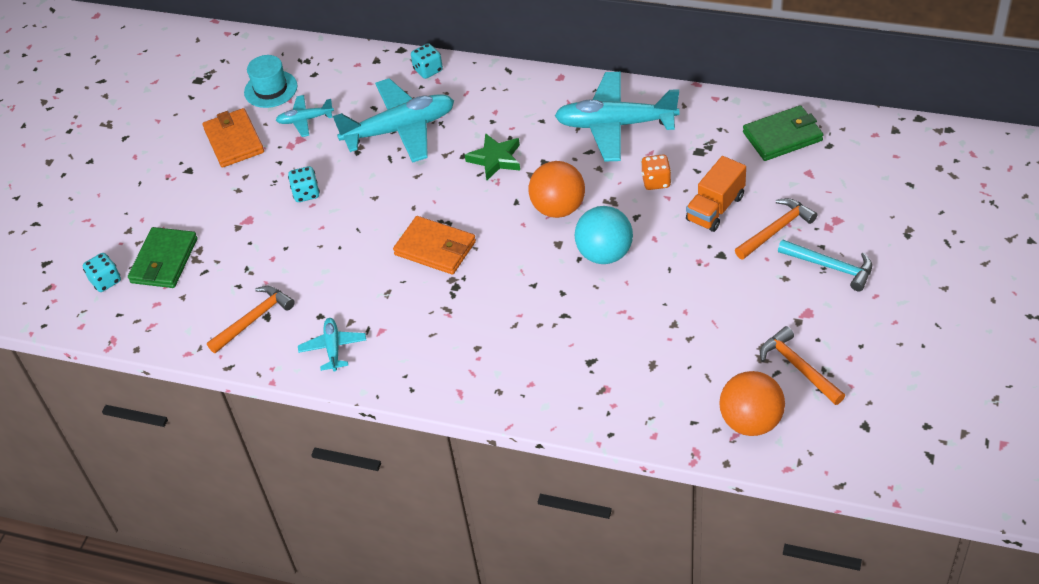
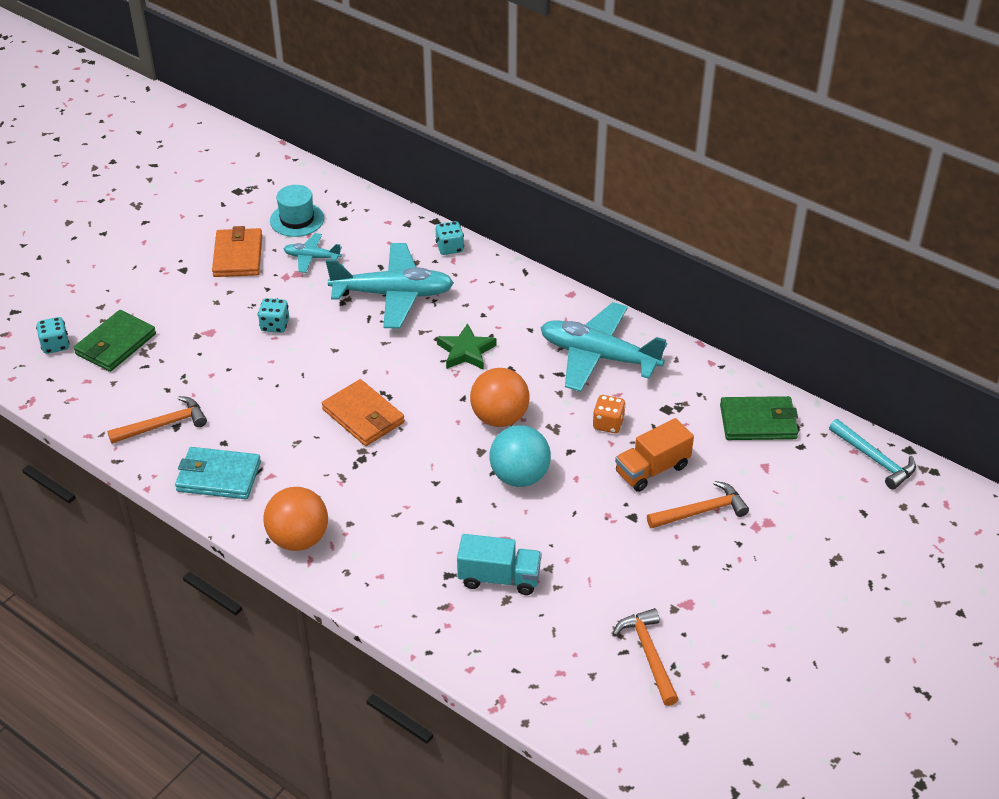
camera: 15 degrees right, 5 degrees down
(333, 348) = (218, 476): turquoise plane -> turquoise wallet
(636, 348) = (499, 578): none -> turquoise truck
(751, 421) = (572, 690): orange ball -> orange ball (298, 539)
(830, 267) = (736, 567): turquoise hammer -> turquoise hammer (874, 459)

